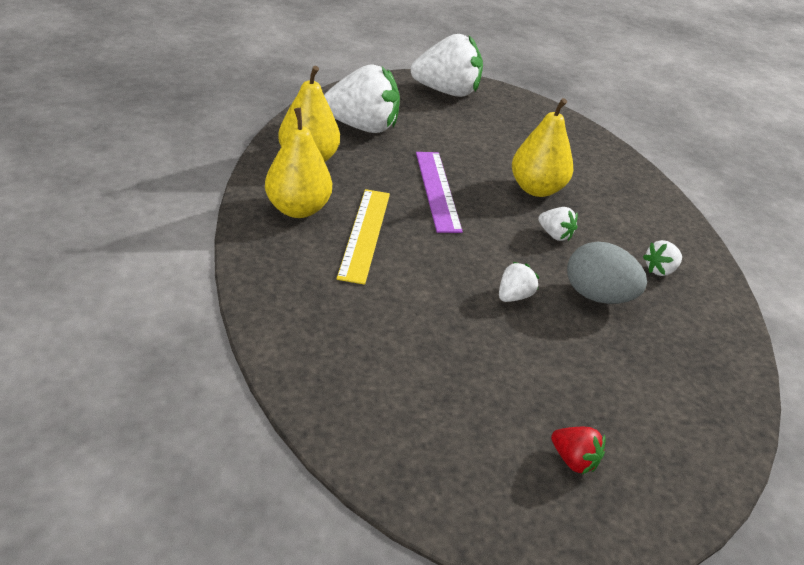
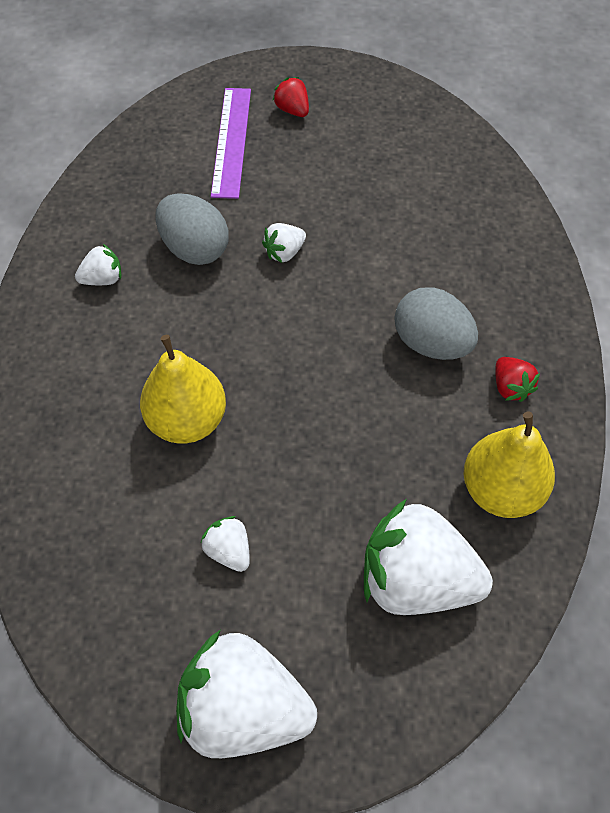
camera: 165 degrees left, 20 degrees up
(298, 209) = (510, 387): yellow pear -> red strawberry
(364, 234) = (431, 343): yellow ruler -> grey egg
(437, 190) = (327, 420): purple ruler -> purple ruler (231, 141)
(555, 235) = (201, 335): white strawberry -> white strawberry (229, 551)

